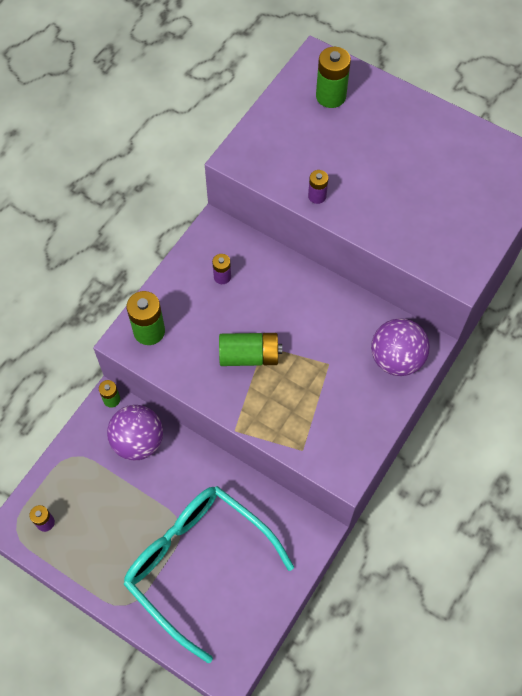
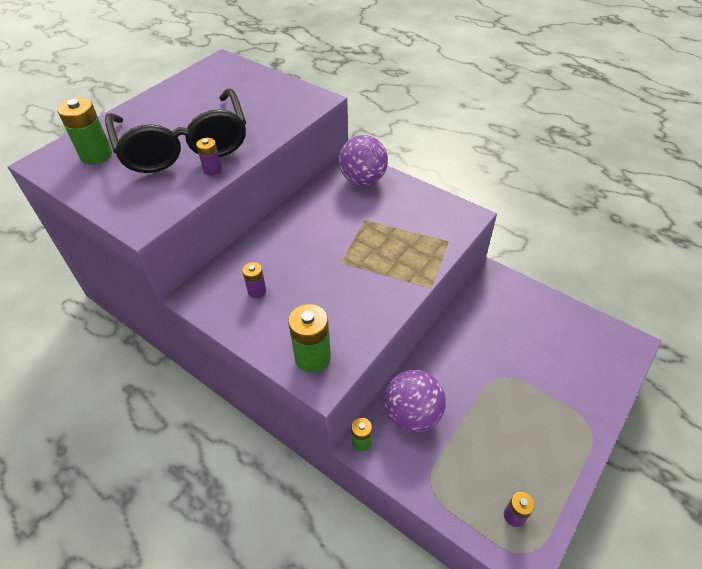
camera: 85 degrees left, 15 degrees down
(198, 564) = (536, 363): turquoise glasses -> none
(249, 356) = (351, 273): green battery -> none
(354, 163) = (183, 145): none -> black glasses

